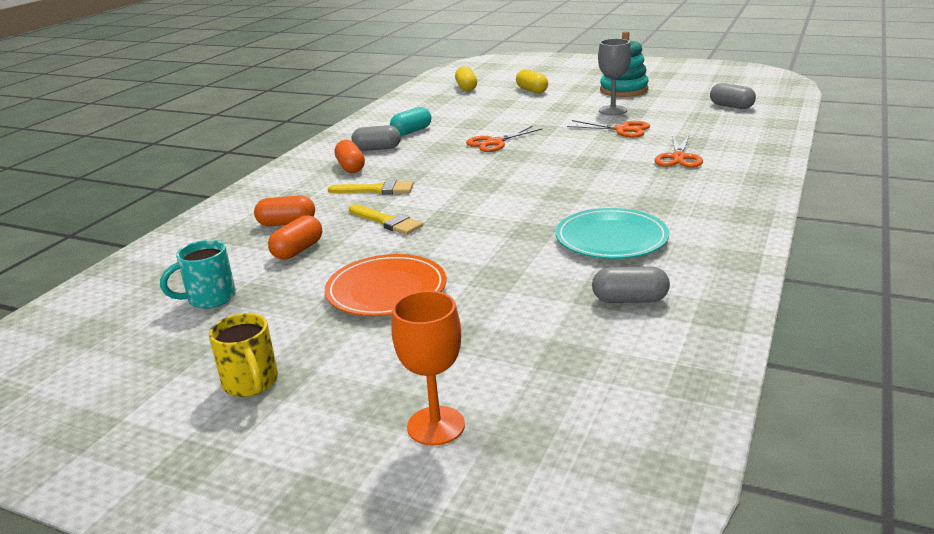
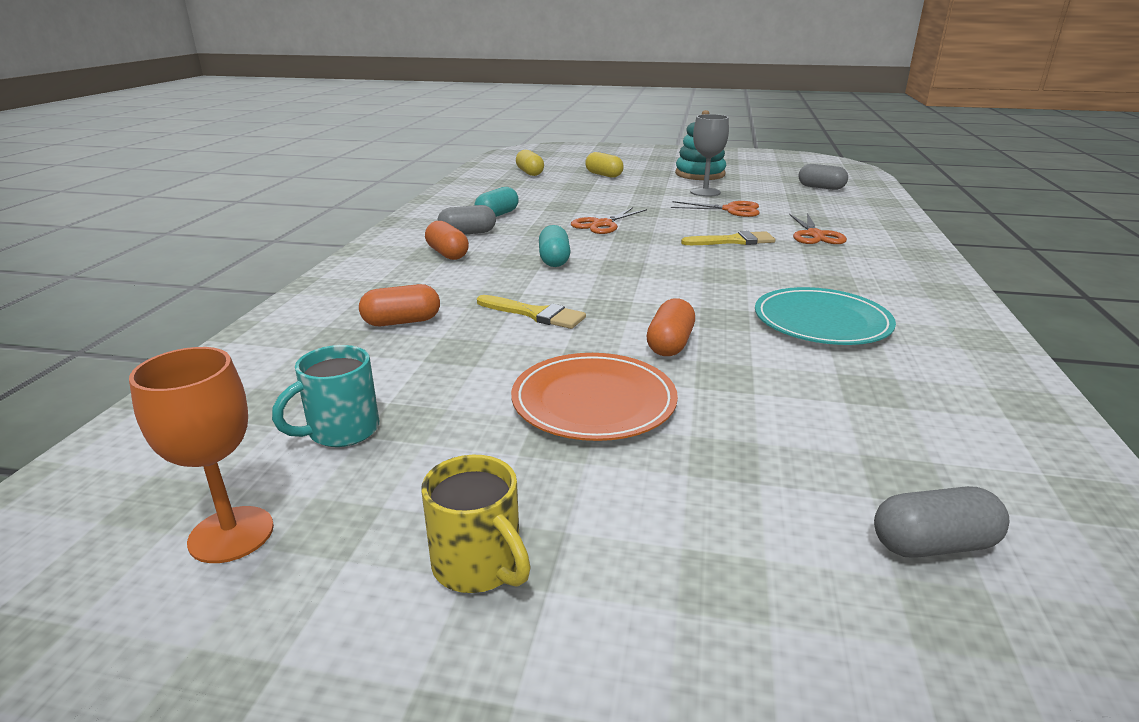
camera: 15 degrees left, 0 degrees up
(298, 250) = (437, 355): orange capsule -> orange capsule (670, 344)
(376, 190) = (496, 278): yellow brush -> yellow brush (733, 241)
(432, 175) = (554, 260): none -> turquoise capsule
(436, 426) = (816, 609): orange goblet -> orange goblet (231, 534)
(629, 300) = (910, 394): grey capsule -> grey capsule (933, 545)

